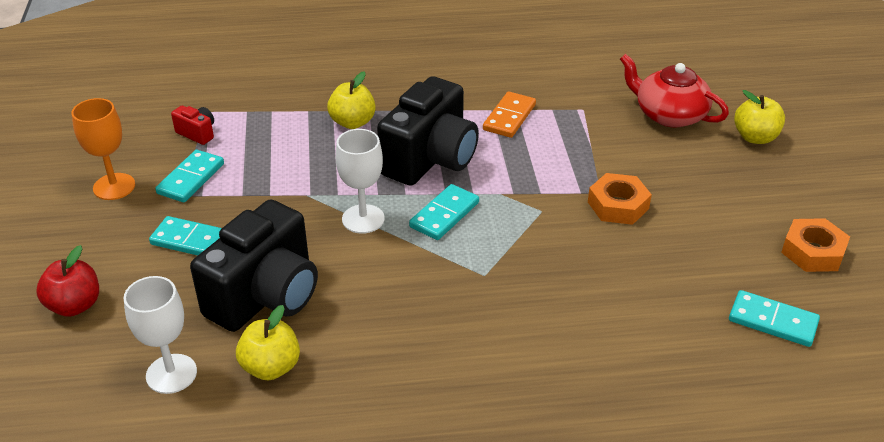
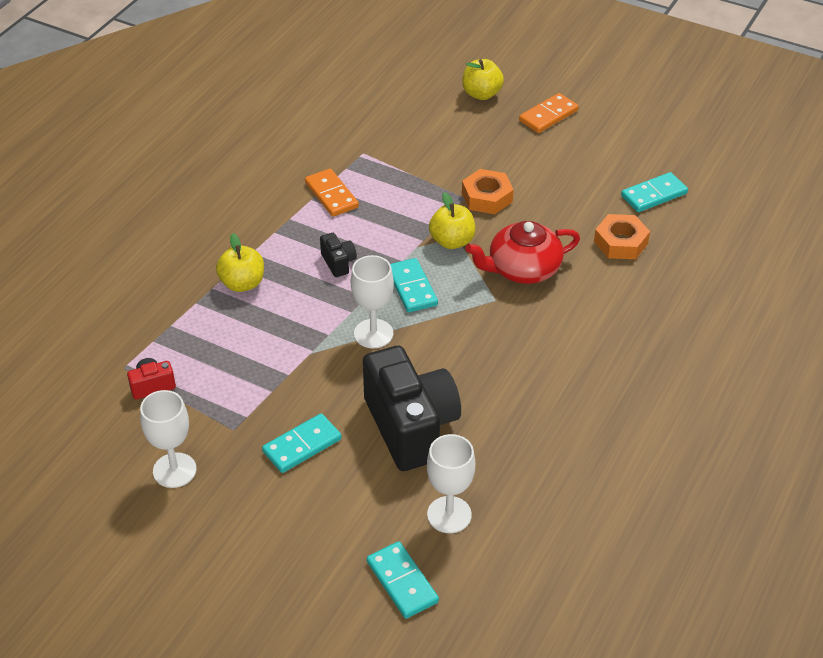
camera: 55 degrees left, 5 degrees up
(75, 305) = (315, 549): red apple -> none
(114, 186) = (174, 470): orange goblet -> white goblet
(191, 179) = (216, 415): turquoise domino -> turquoise domino (402, 582)
(271, 367) = (490, 455): yellow apple -> yellow apple (452, 241)
(430, 159) = (338, 263): black camera -> black camera, size x0.41
(669, 114) = (415, 116): red teapot -> red teapot (523, 269)
(786, 192) = (548, 116): none -> orange domino
(813, 252) = (612, 141): orange nut -> orange nut (620, 242)

